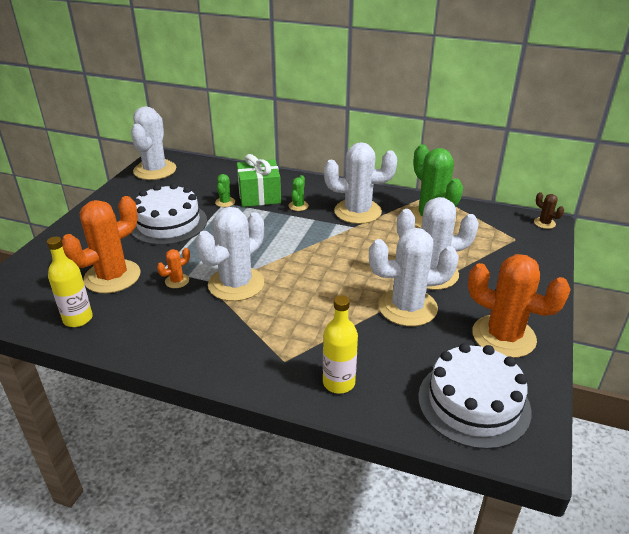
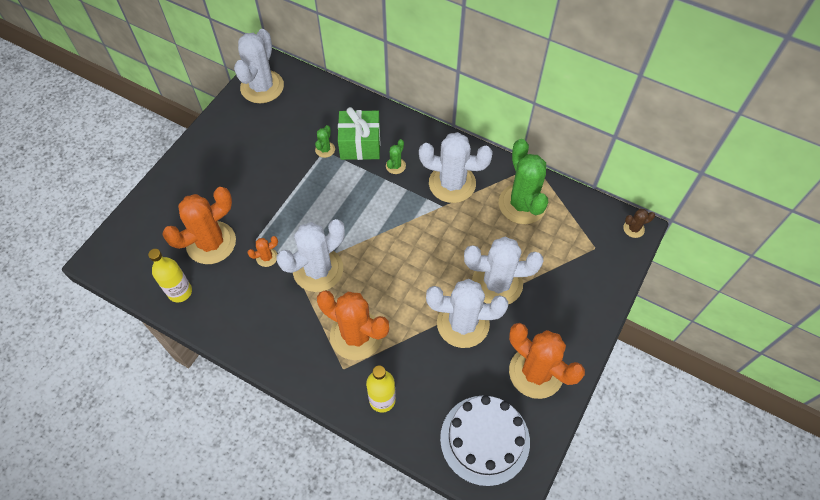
camera: 10 degrees right, 25 degrees up
(168, 223) = (267, 175): white cake -> none
(292, 330) = (356, 335): none -> orange cactus
(544, 223) = (633, 229): brown cactus -> brown cactus turned 75 degrees counterclockwise

